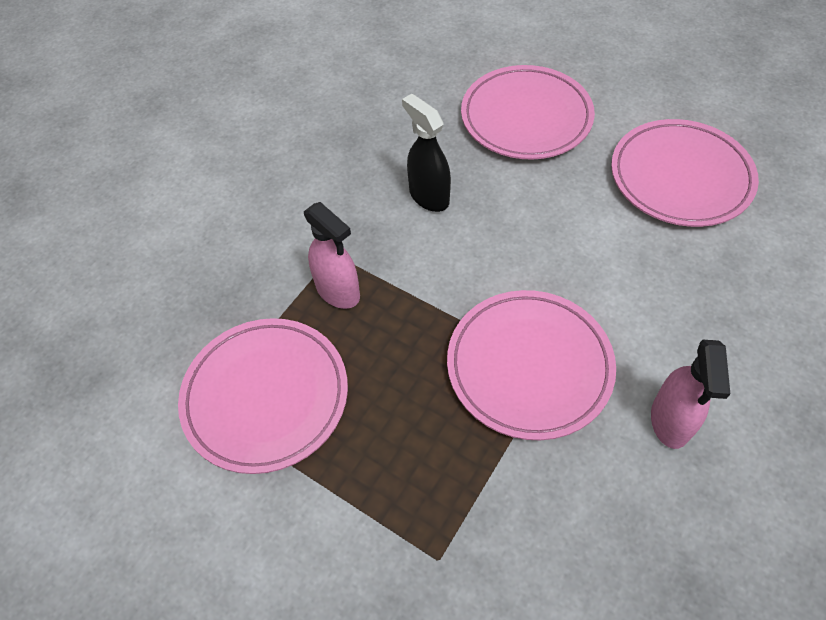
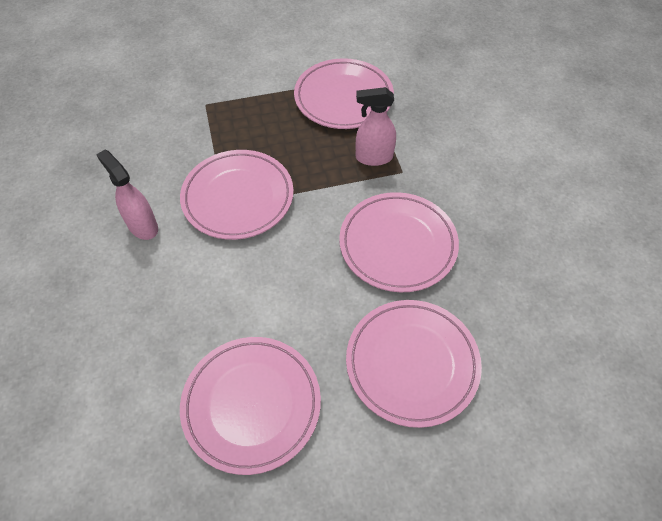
camera: 130 degrees right, 0 degrees up
(428, 196) = (397, 244): black spray bottle -> pink plate

